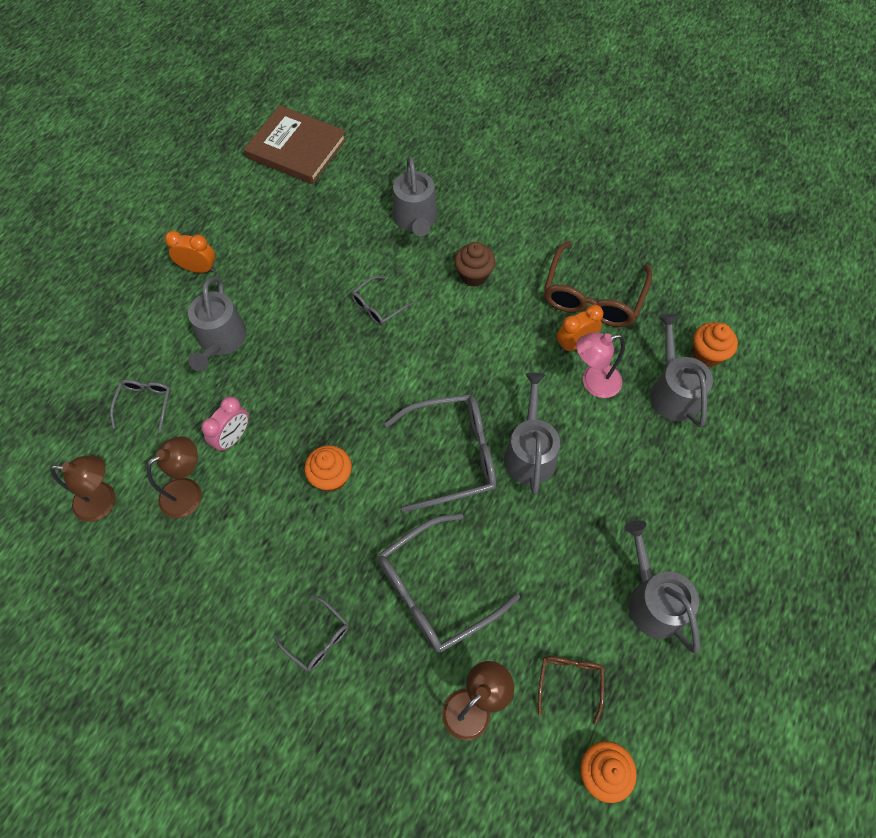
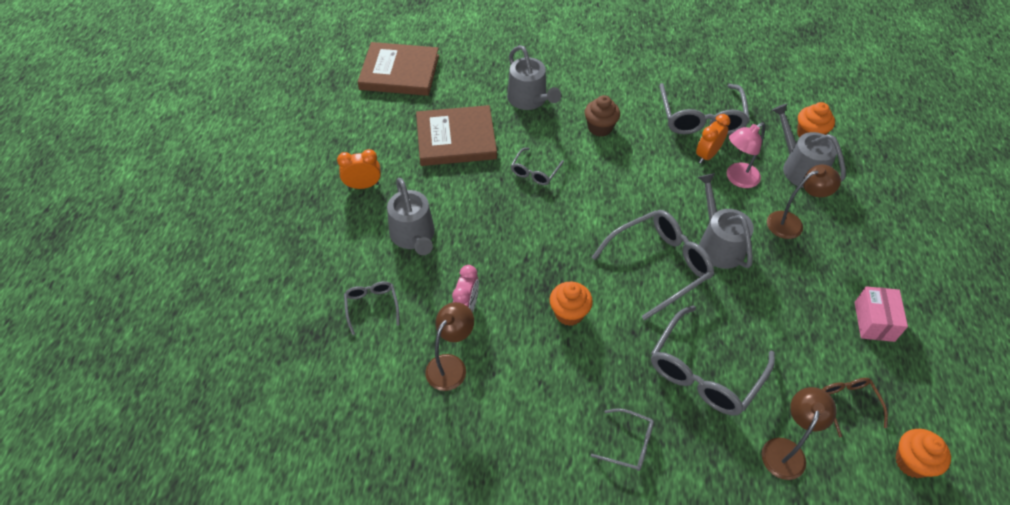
camera: 20 degrees left, 10 degrees down
(104, 502) = (376, 398): brown lamp -> brown lamp (791, 223)
(316, 243) = (456, 139): none -> brown book
(592, 297) = (701, 118): brown glasses -> grey glasses
(653, 600) = (874, 321): grey watering can -> pink box

